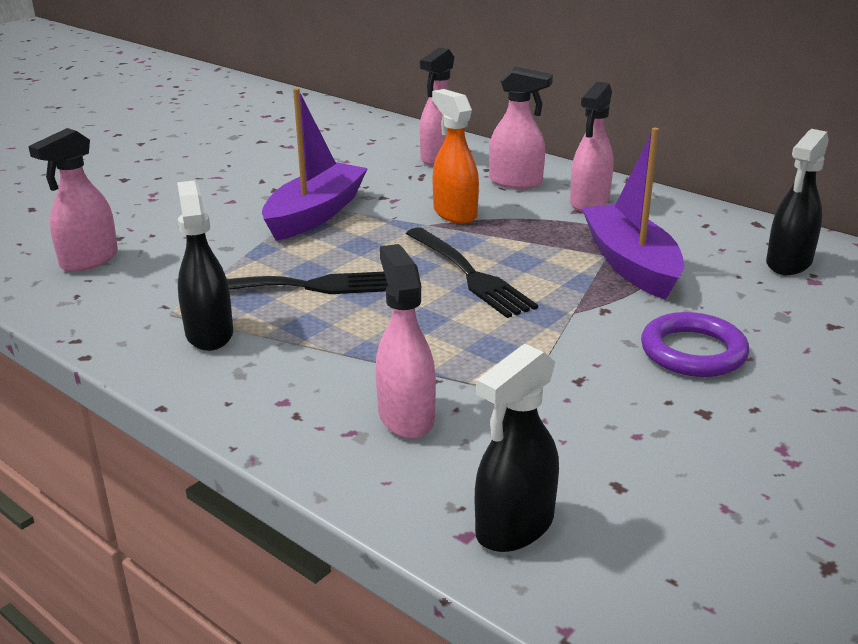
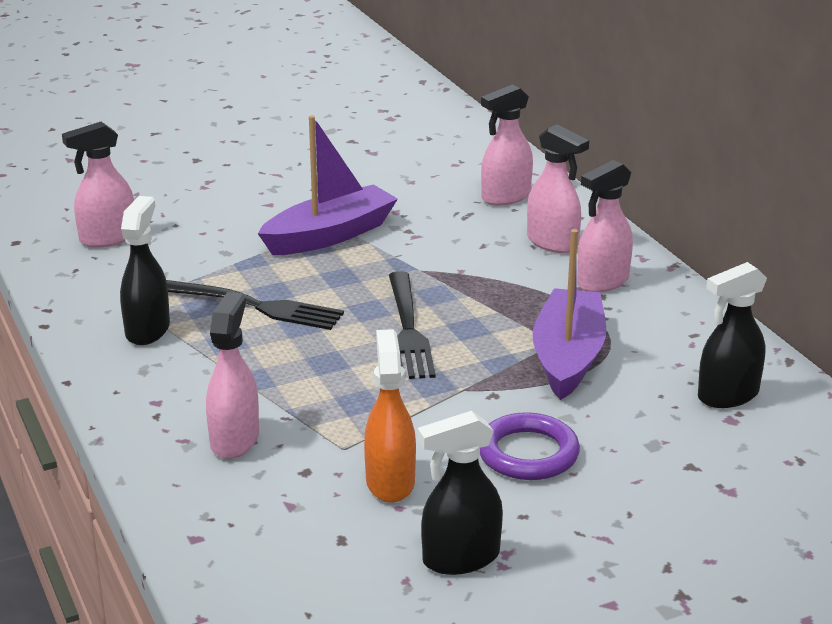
camera: 25 degrees right, 0 degrees up
(454, 213) = (457, 264): orange spray bottle -> orange spray bottle (390, 482)
(514, 527) = (234, 543): black spray bottle -> black spray bottle (460, 558)

